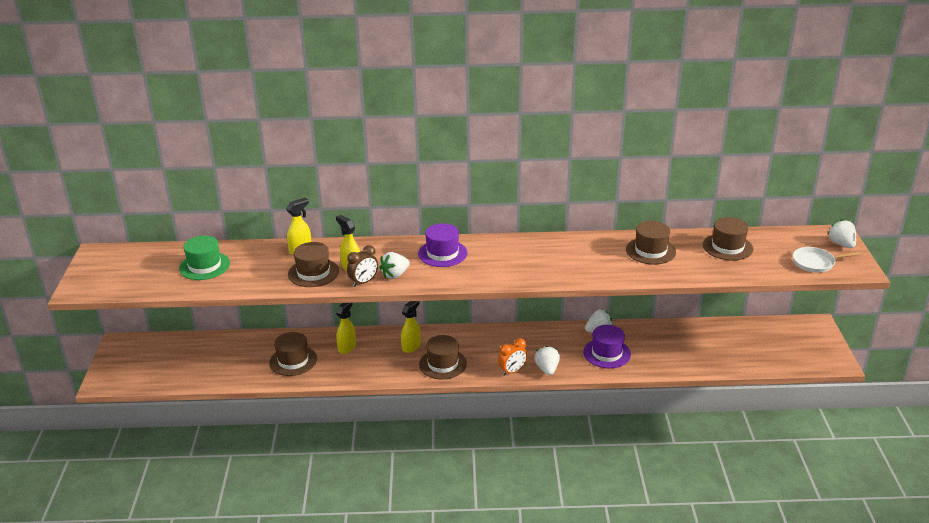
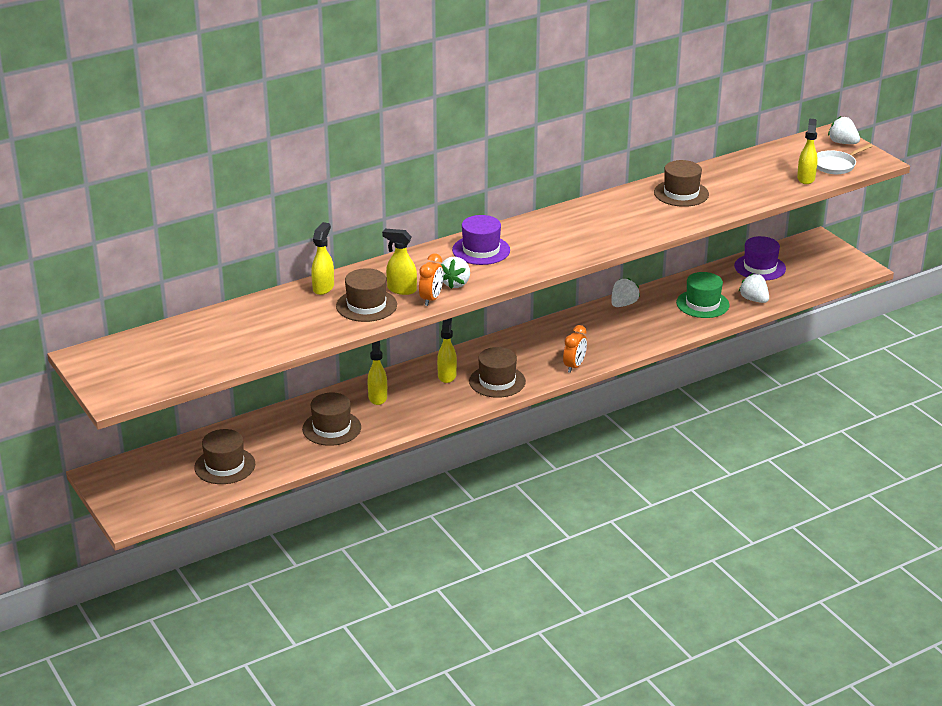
camera: 30 degrees left, 0 degrees up
(204, 266) = (234, 333): green hat -> green hat (702, 304)
(363, 282) = (431, 299): brown clock -> orange clock
(547, 369) = (606, 354): white strawberry -> white strawberry (754, 300)
(607, 353) = (650, 322): purple hat -> purple hat (760, 267)
(727, 247) = (747, 171): brown hat -> brown hat (225, 466)
(776, 267) = (806, 178): none -> yellow spray bottle

